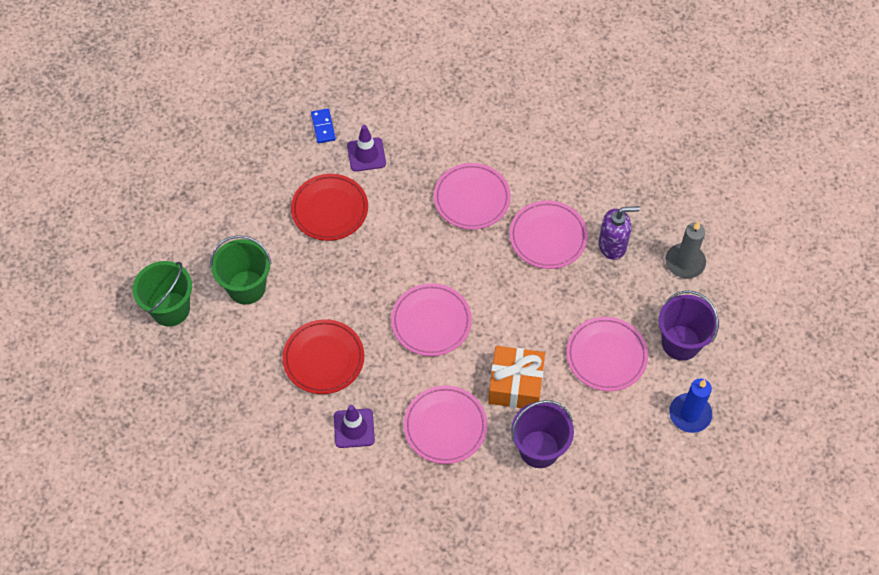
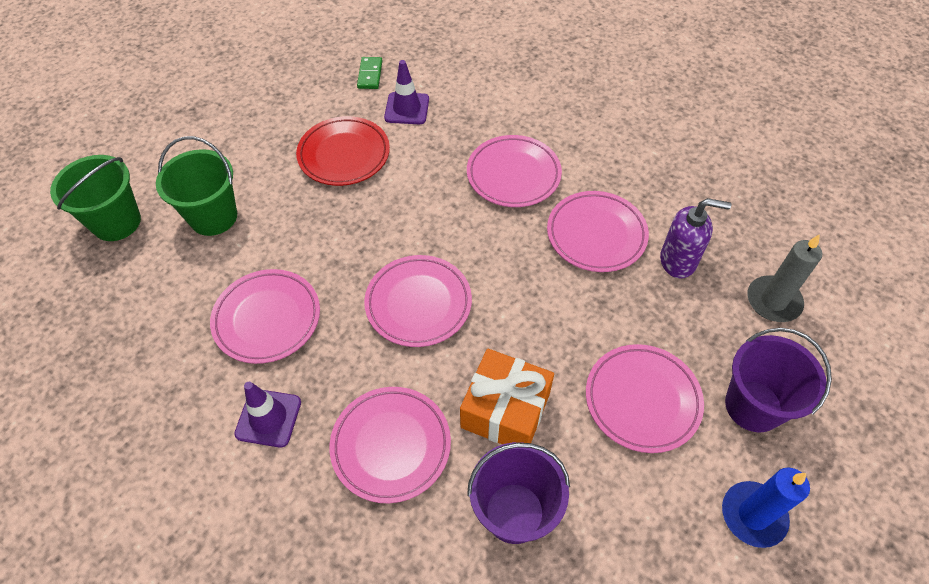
camera: 15 degrees right, 5 degrees down
(323, 127) = (370, 74): blue domino -> green domino
(324, 359) = (267, 319): red plate -> pink plate

